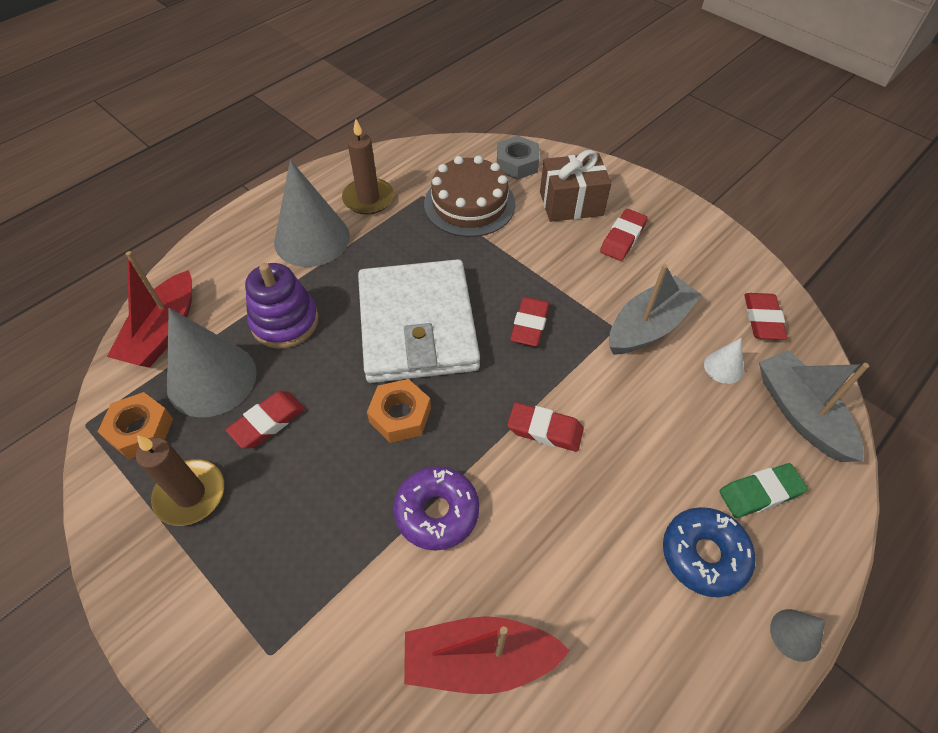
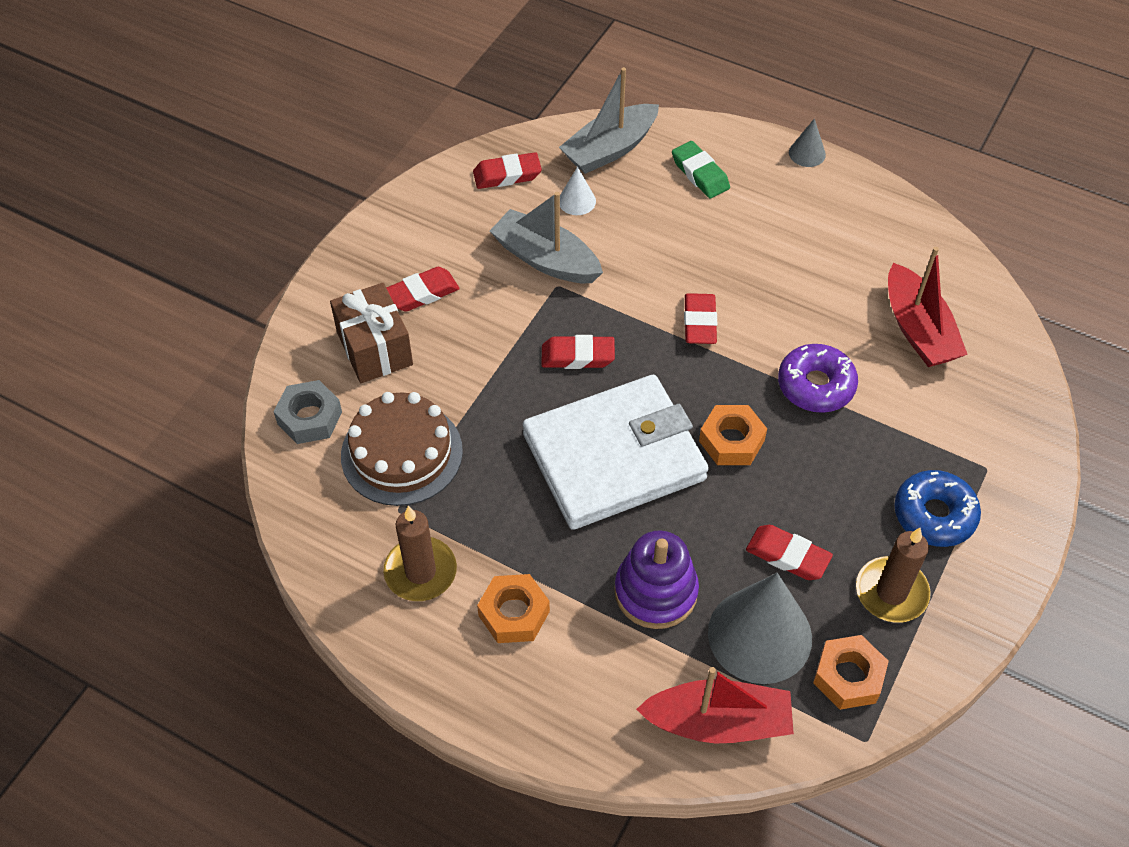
camera: 105 degrees left, 0 degrees up
(312, 239) = (514, 613): grey cone -> orange nut
(622, 238) = (422, 293): red eraser -> red eraser turned 45 degrees counterclockwise
(704, 555) = (770, 205): blue donut -> blue donut (934, 515)

